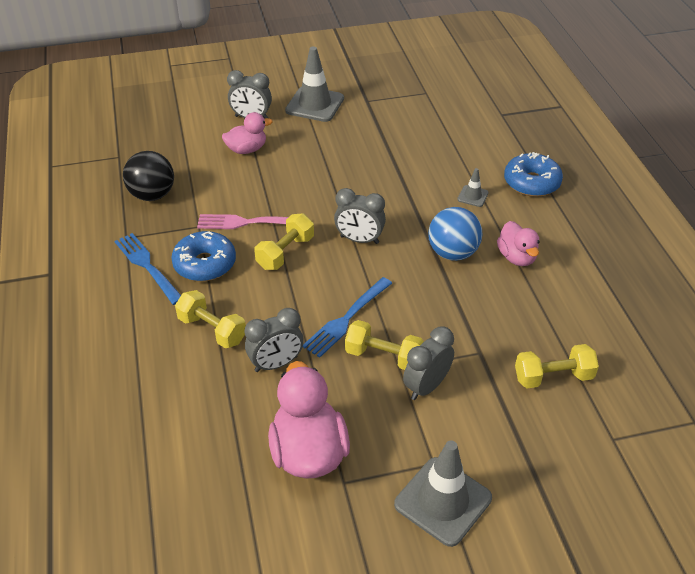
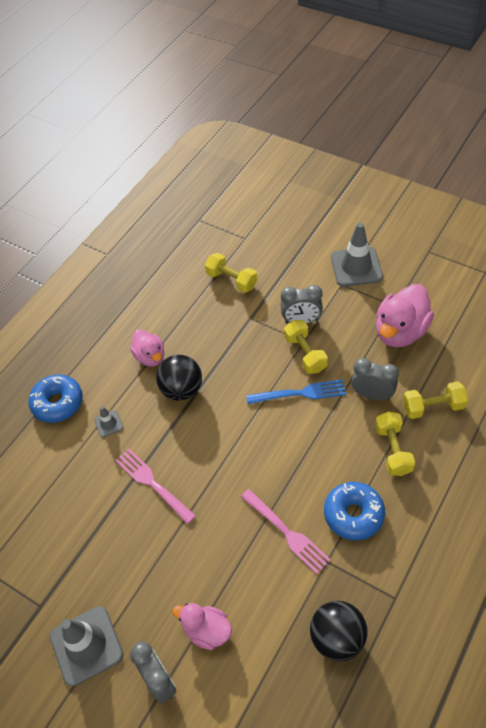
camera: 130 degrees left, 10 degrees up
(147, 266) = (399, 548): blue fork -> none
(285, 252) = (287, 478): yellow dumbbell -> yellow dumbbell (432, 407)
(359, 240) = (226, 448): grey clock -> none
(385, 187) = (152, 483): none -> pink fork
(452, 253) = (182, 389): blue ball -> black ball
(516, 257) = (150, 357): pink duck -> pink duck turned 120 degrees clockwise

